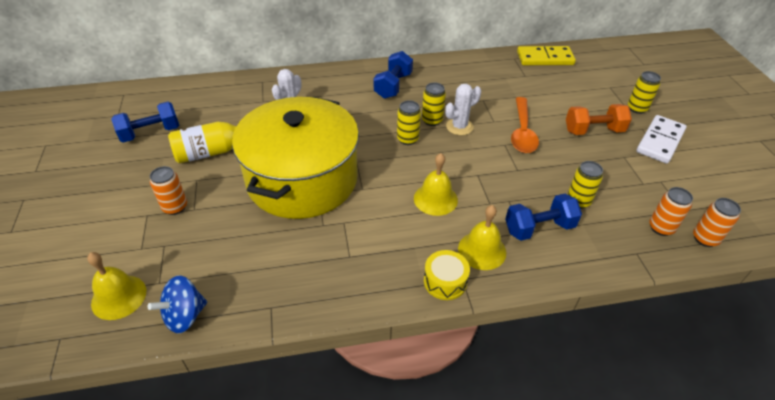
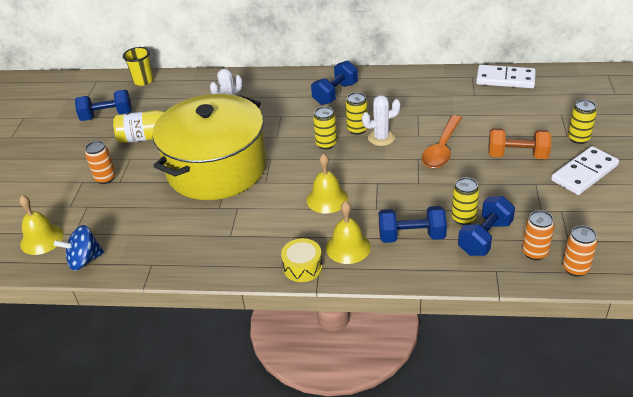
camera: 20 degrees right, 5 degrees down
(180, 90) = (143, 81): none -> yellow cup
(545, 58) = (505, 79): yellow domino -> white domino
(608, 219) = (485, 237): none -> blue dumbbell

